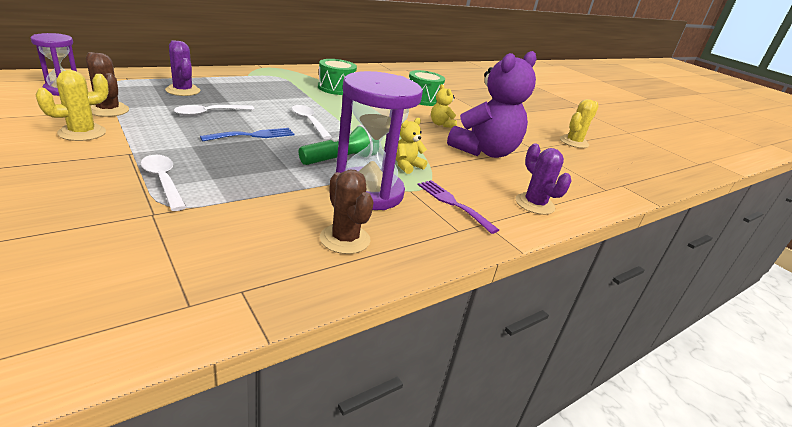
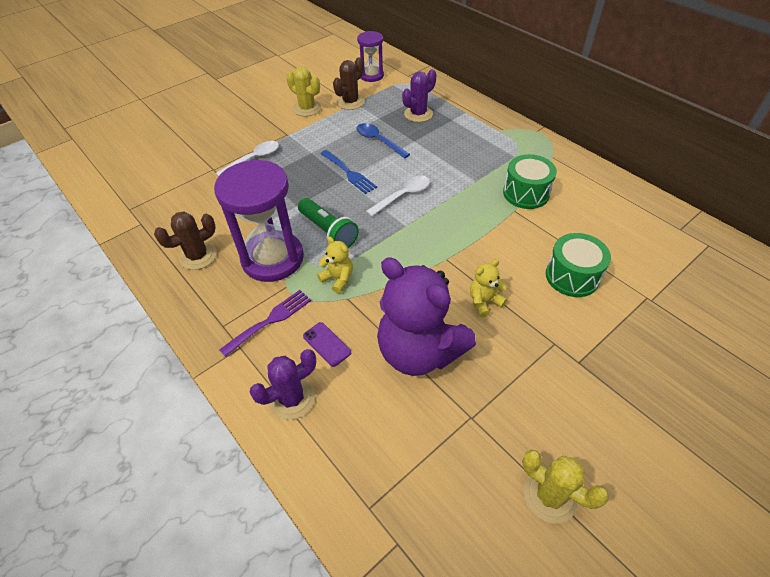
camera: 90 degrees right, 20 degrees up
(210, 113) = (379, 141): white spoon -> blue spoon
(480, 182) = (327, 344): none -> purple phone

